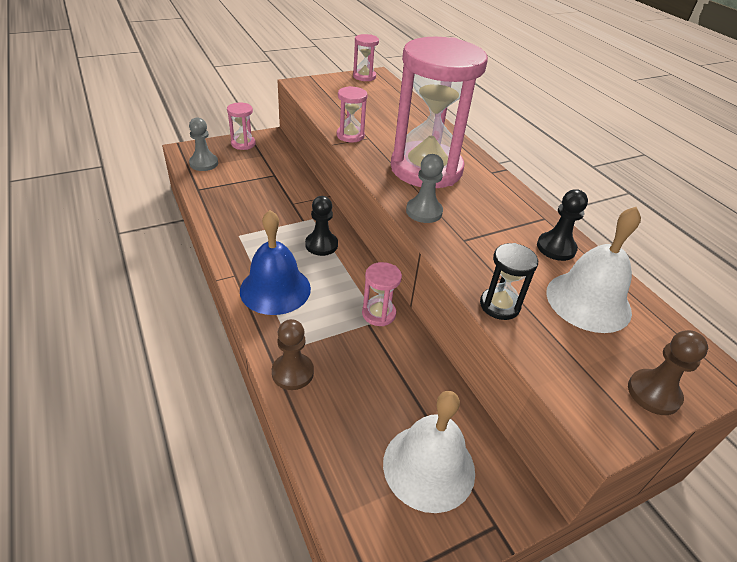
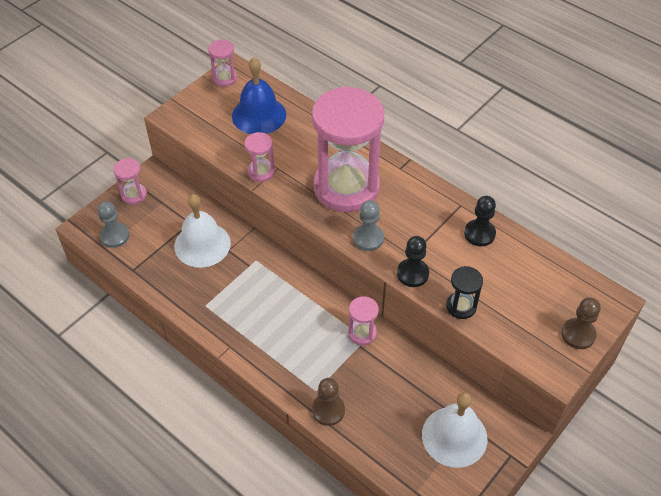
camera: 20 degrees left, 10 degrees up
(275, 289) = (270, 345): blue bell -> blue bell (259, 115)
(321, 245) = (280, 285): black pawn -> black pawn (412, 274)
(588, 301) = (517, 276): white bell -> white bell (202, 244)

